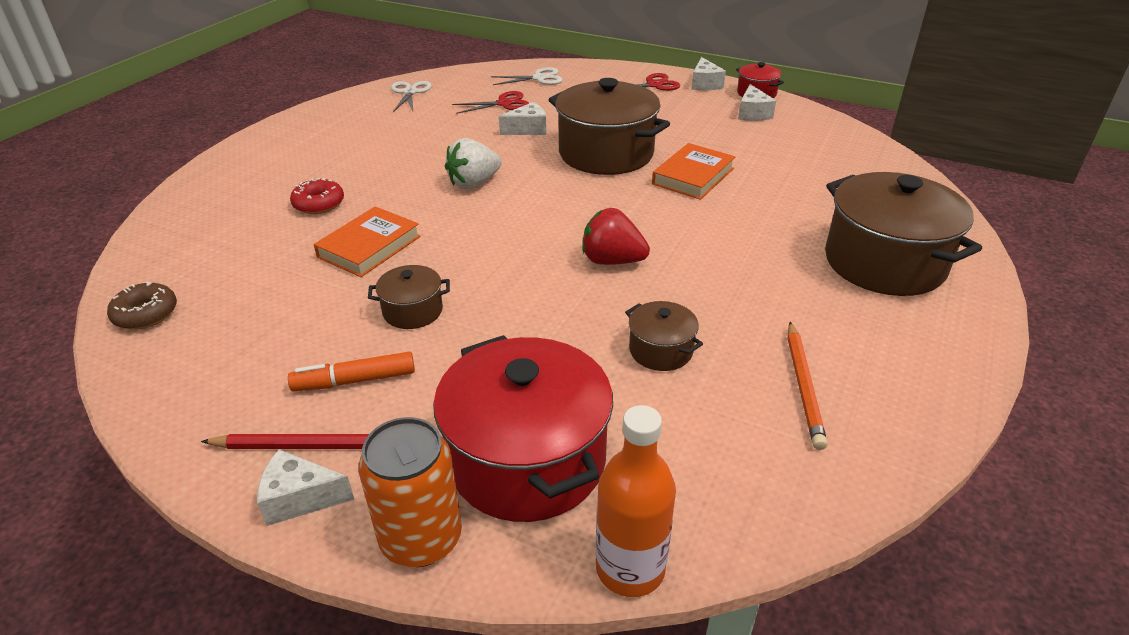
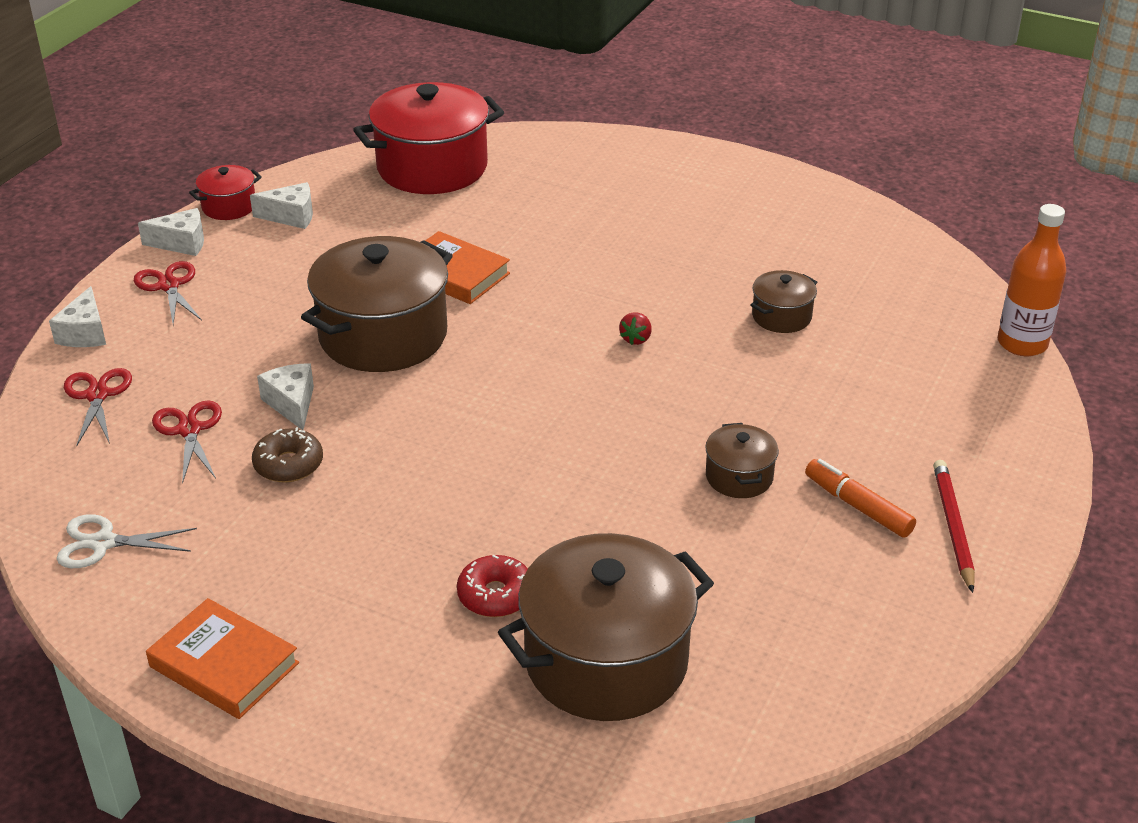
camera: 90 degrees left, 0 degrees up
(146, 314) = (770, 713): brown donut -> brown donut (288, 464)
(300, 498) = (1012, 518): white cheese -> white cheese (85, 333)
(354, 380) = (858, 506): orange marker -> orange marker turned 150 degrees clockwise
(369, 247) = (609, 528): orange book -> orange book (224, 665)
(421, 538) = (1030, 444): orange can -> none
(474, 183) = (451, 448): white strawberry -> none
(527, 460) = (934, 392): red pot -> red pot (432, 167)
(539, 78) = (97, 395): white scissors -> red scissors
(612, 261) = (636, 339): red strawberry -> red strawberry, size x0.52
(803, 386) = (816, 249): orange pencil -> none
(884, 263) = (635, 184): brown pot -> brown pot (606, 661)

